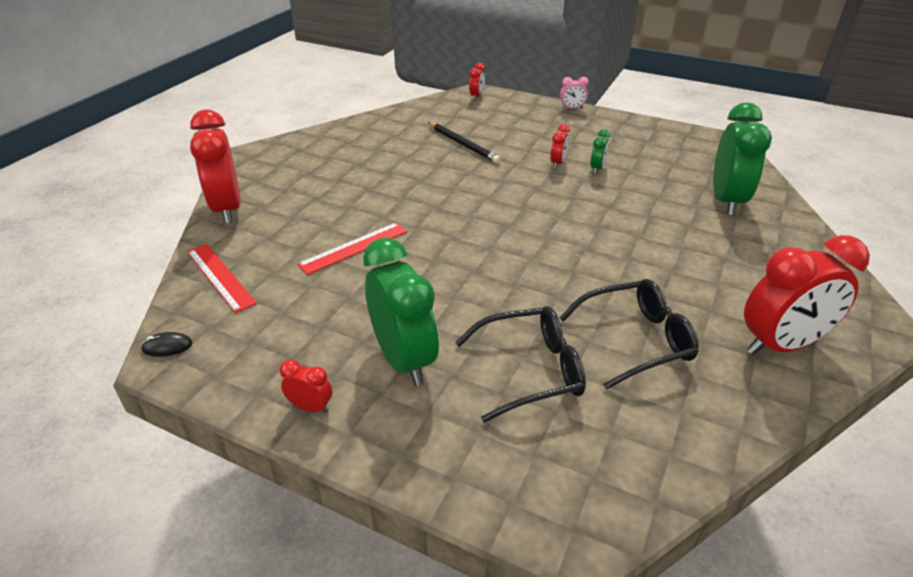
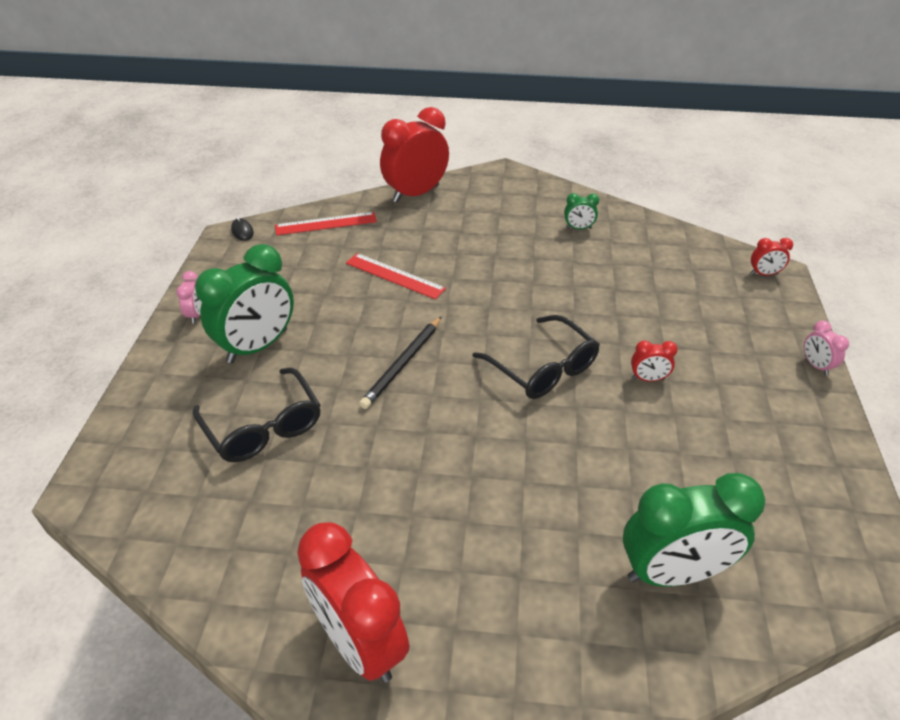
camera: 70 degrees right, 5 degrees up
(220, 277) = (326, 224): red ruler -> red ruler turned 45 degrees clockwise
(310, 407) = (197, 314): red clock -> pink clock
(463, 144) = (631, 293): black pencil -> black pencil (403, 364)
(597, 168) = (663, 418): green clock -> green clock (578, 228)
(636, 340) = (327, 500): black glasses -> black glasses (543, 368)

